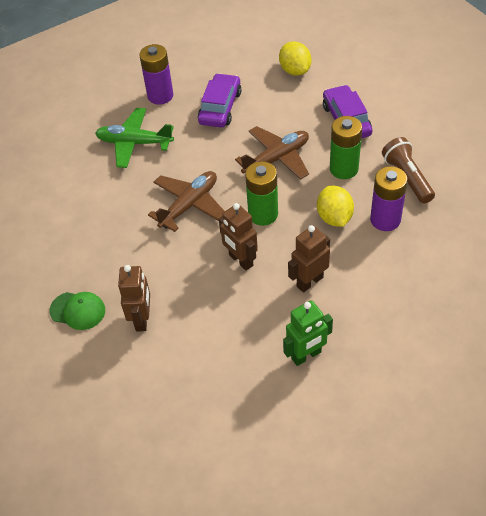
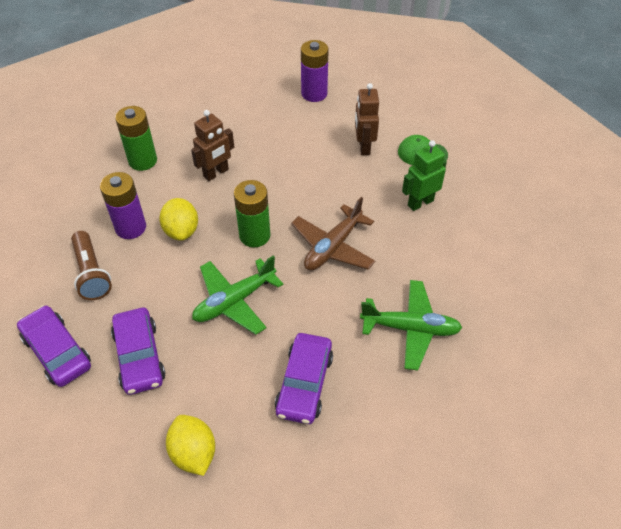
camera: 175 degrees right, 0 degrees up
(160, 96) = (391, 408): purple battery -> purple battery (314, 94)
(240, 260) = (278, 192): brown robot -> none
(276, 159) = (234, 301): brown plane -> green plane
(306, 355) = (227, 121): green robot -> green robot (420, 202)
(344, 169) = (159, 286): green battery -> green battery (143, 161)
(412, 121) = (57, 351): none -> purple car

